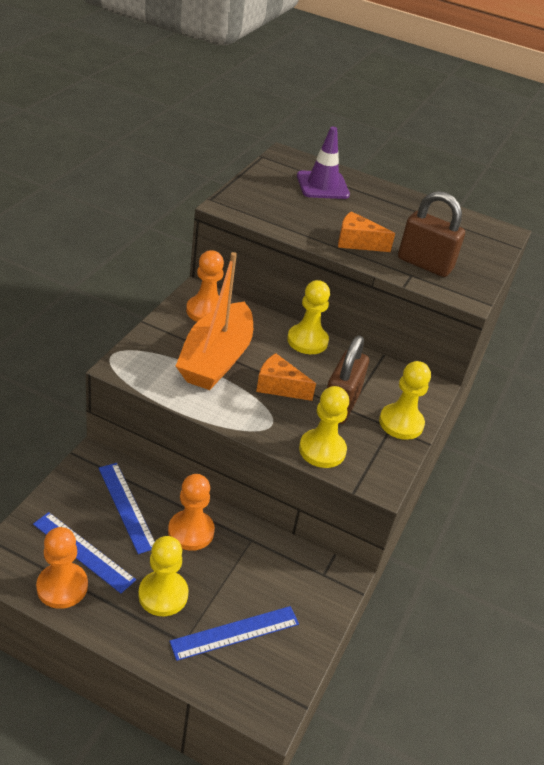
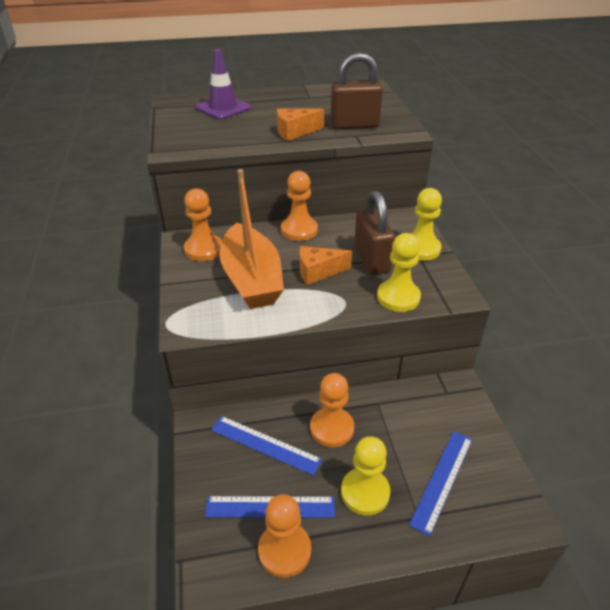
camera: 30 degrees left, 0 degrees up
(307, 341) = (299, 230): yellow pawn -> orange pawn

